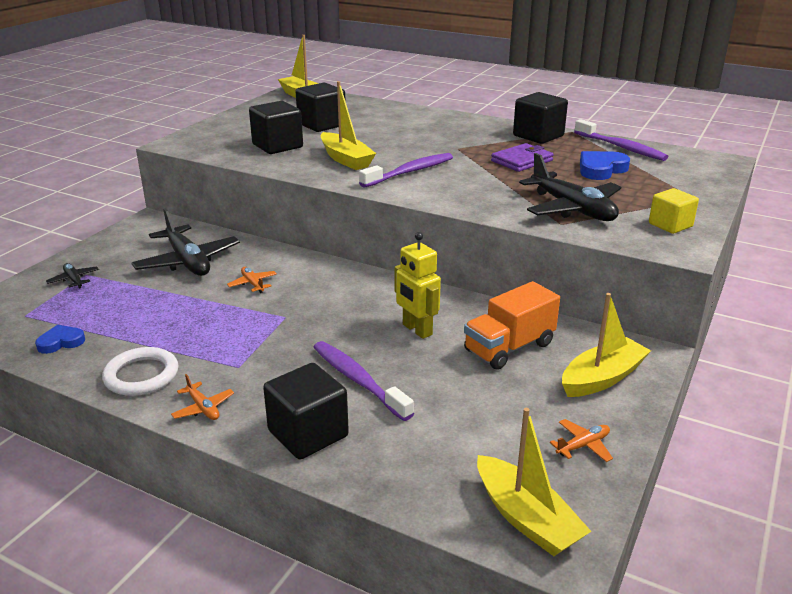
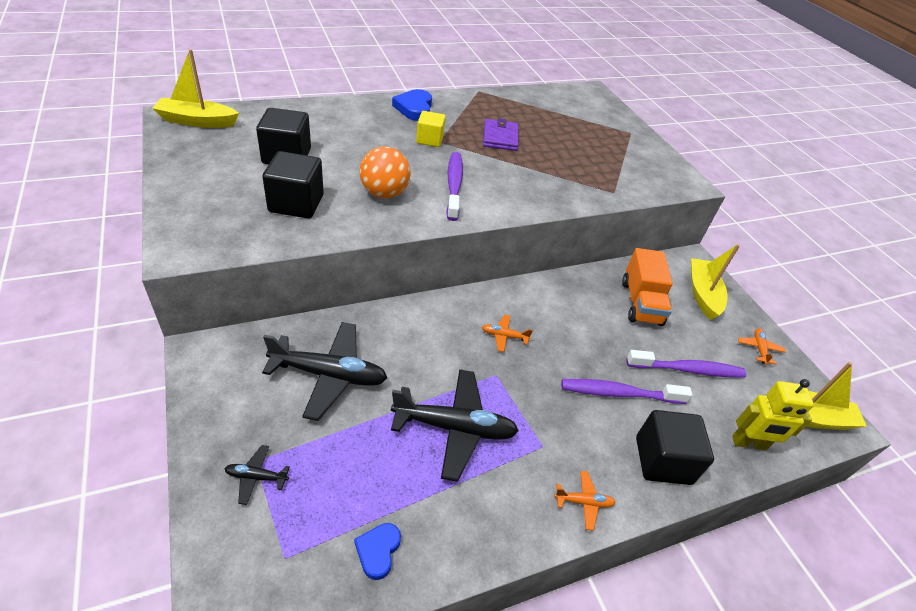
camera: 55 degrees left, 15 degrees up
(141, 375) = (499, 517): white ring -> none
(253, 284) = (422, 360): orange plane -> orange plane (504, 336)
(346, 159) = (384, 193): yellow boat -> orange ball
(416, 330) = (582, 324): yellow robot -> yellow robot (749, 443)
(538, 136) = (467, 104): black cube -> none
(572, 209) = (598, 174): black plane -> black plane (454, 427)
(601, 169) = (553, 126): blue heart -> blue heart (414, 108)
(621, 147) = (530, 98): purple toothbrush -> purple toothbrush (687, 369)
(670, 225) = (656, 164): yellow cube -> yellow cube (429, 140)

